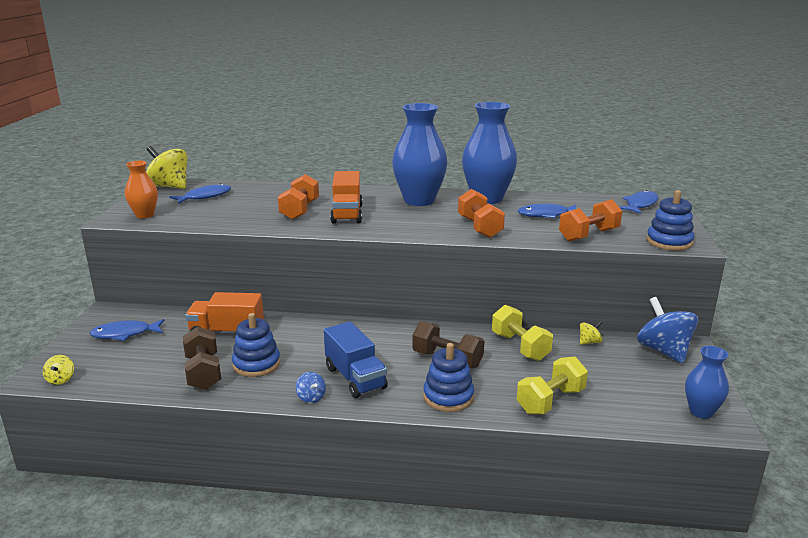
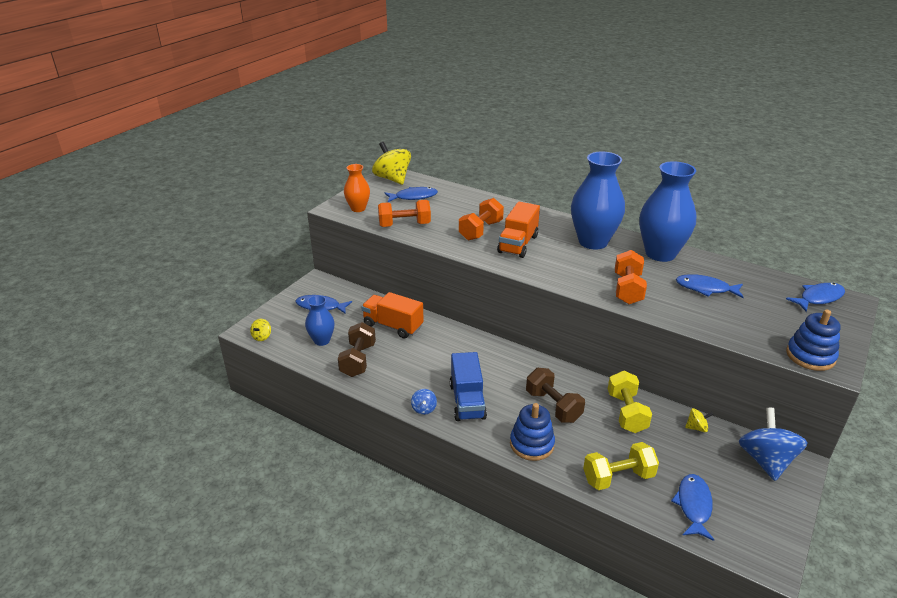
camera: 25 degrees right, 10 degrees up
(256, 364) = (399, 364): blue stacking toy -> none
(589, 235) = (730, 325): orange dumbbell -> orange dumbbell (404, 225)
(633, 403) = (693, 505): none -> blue fish
(701, 411) = (755, 537): blue vase -> blue vase (322, 340)

